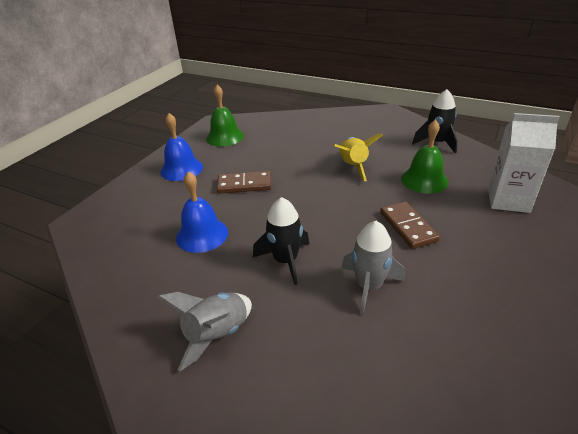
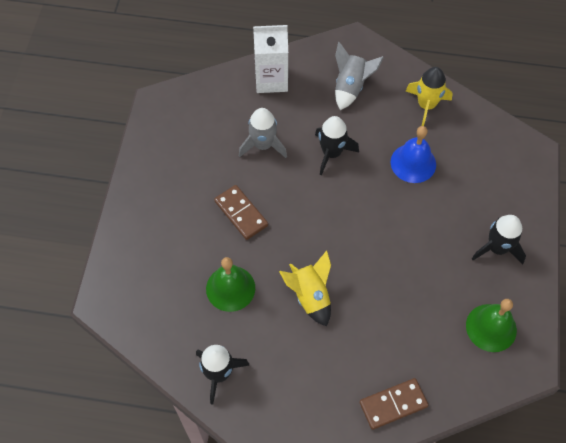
camera: 160 degrees right, 25 degrees up
(138, 287) = (426, 105): none -> yellow rocket
(181, 169) = (497, 248): blue bell -> black rocket
(244, 185) = (413, 237): brown domino -> brown domino (393, 404)
(508, 200) = (149, 272): white carton -> white carton (271, 80)

